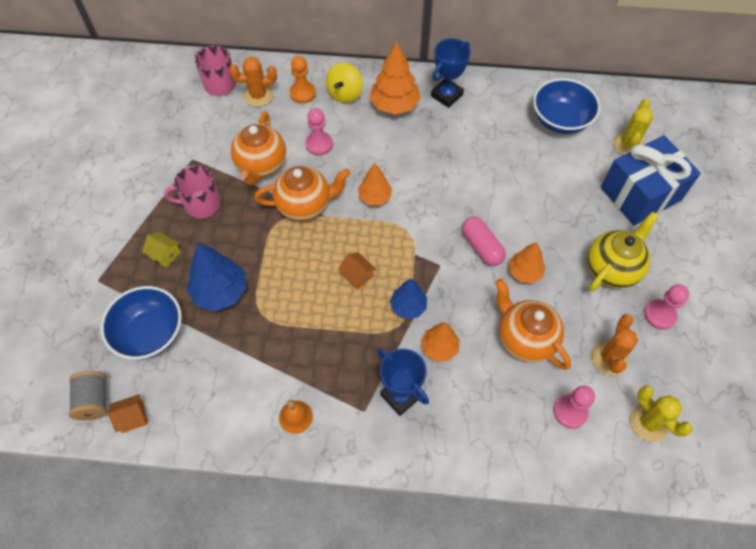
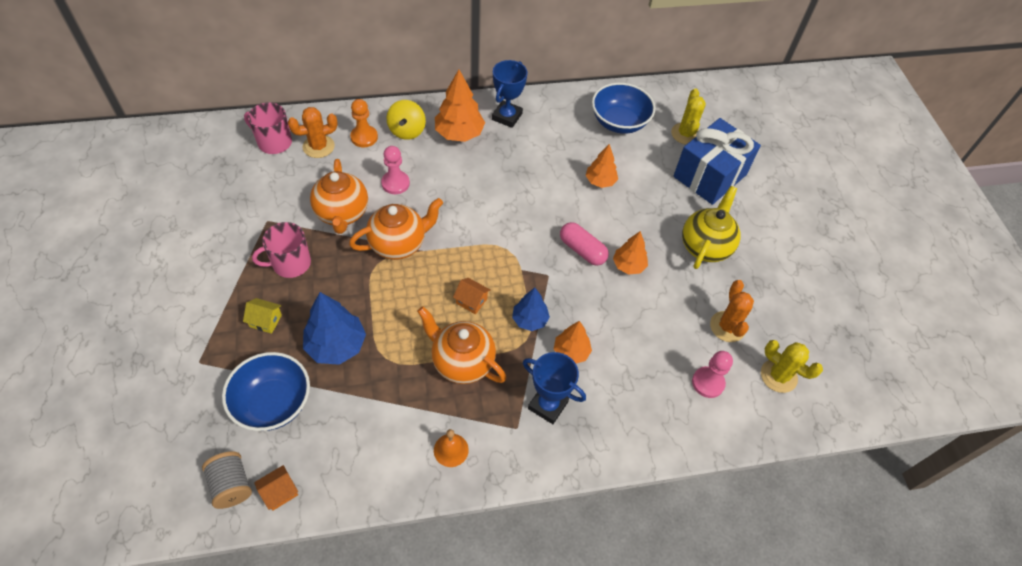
camera: 20 degrees left, 5 degrees down
(374, 197) = (466, 223): orange tree -> orange tree (600, 181)
(525, 339) = (647, 326): orange teapot -> orange teapot (462, 362)
(659, 315) = (758, 279): pink pawn -> none

